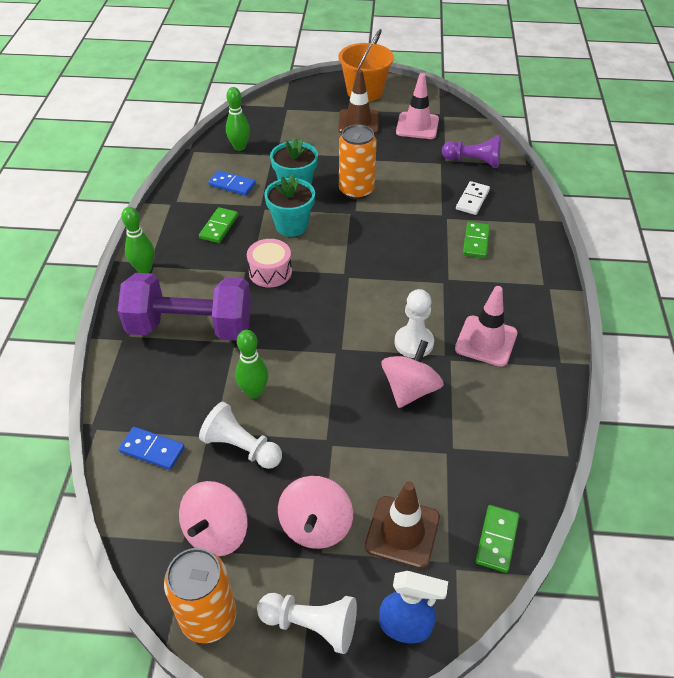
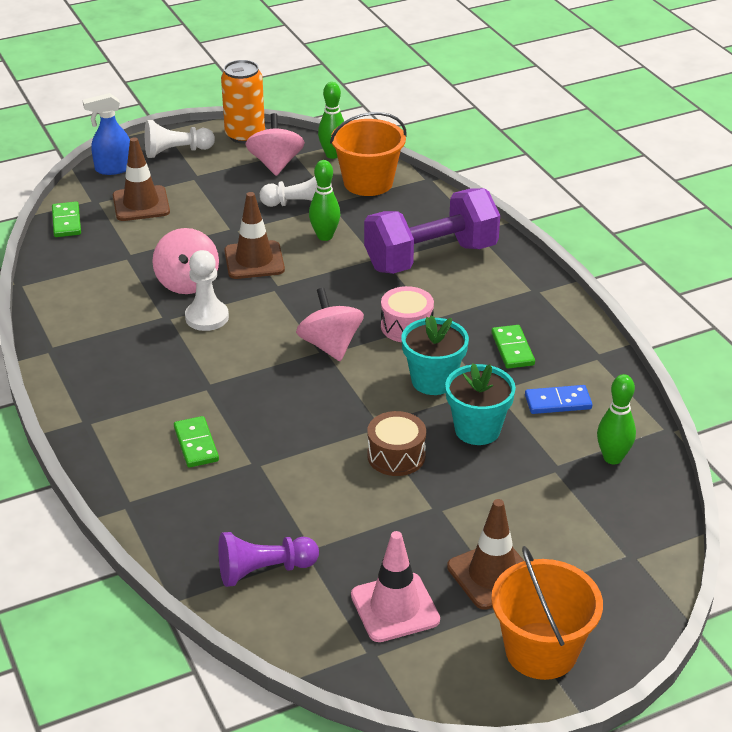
camera: 150 degrees right, 10 degrees down
(144, 269) = (535, 283): green bowling pin -> green bowling pin (333, 155)
(152, 450) = (368, 182): blue domino -> orange bucket
(316, 526) = (207, 187): pink spinning top -> pink spinning top (330, 346)
(336, 390) = (254, 260): none -> brown traffic cone
(356, 190) = (396, 456): orange can -> brown drum
(472, 200) = (231, 502): white domino -> none
(486, 341) = (133, 343): pink traffic cone -> none

